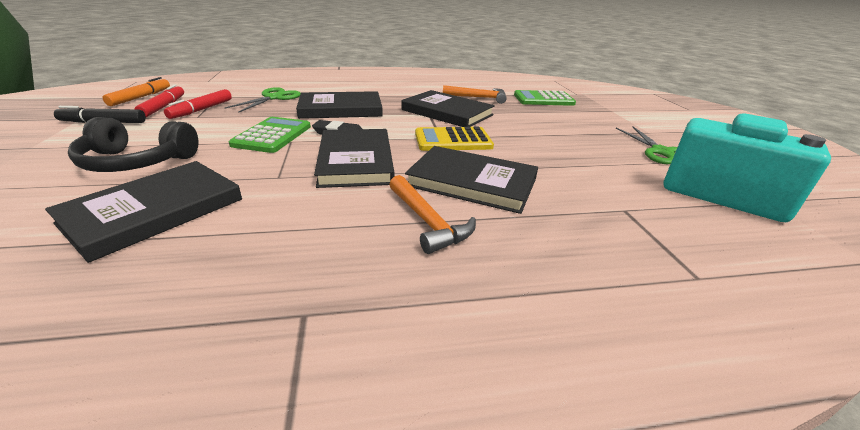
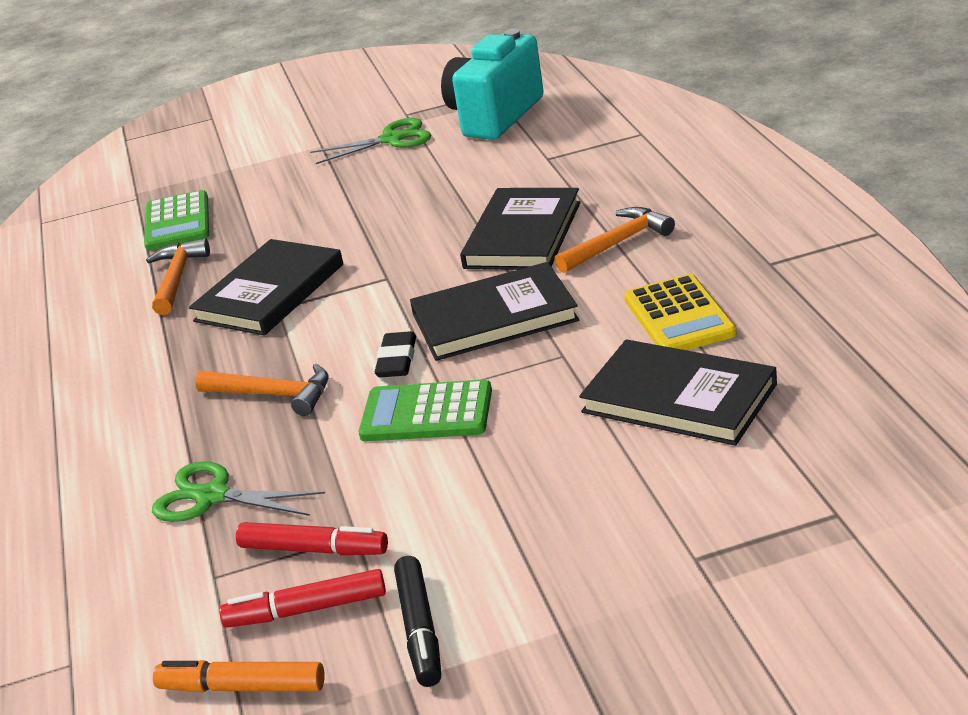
camera: 90 degrees left, 0 degrees up
(137, 162) = (567, 484): black headphones -> none
(341, 109) = (273, 395): black book -> orange hammer
(453, 140) = (396, 267): yellow calculator -> yellow calculator (679, 316)

